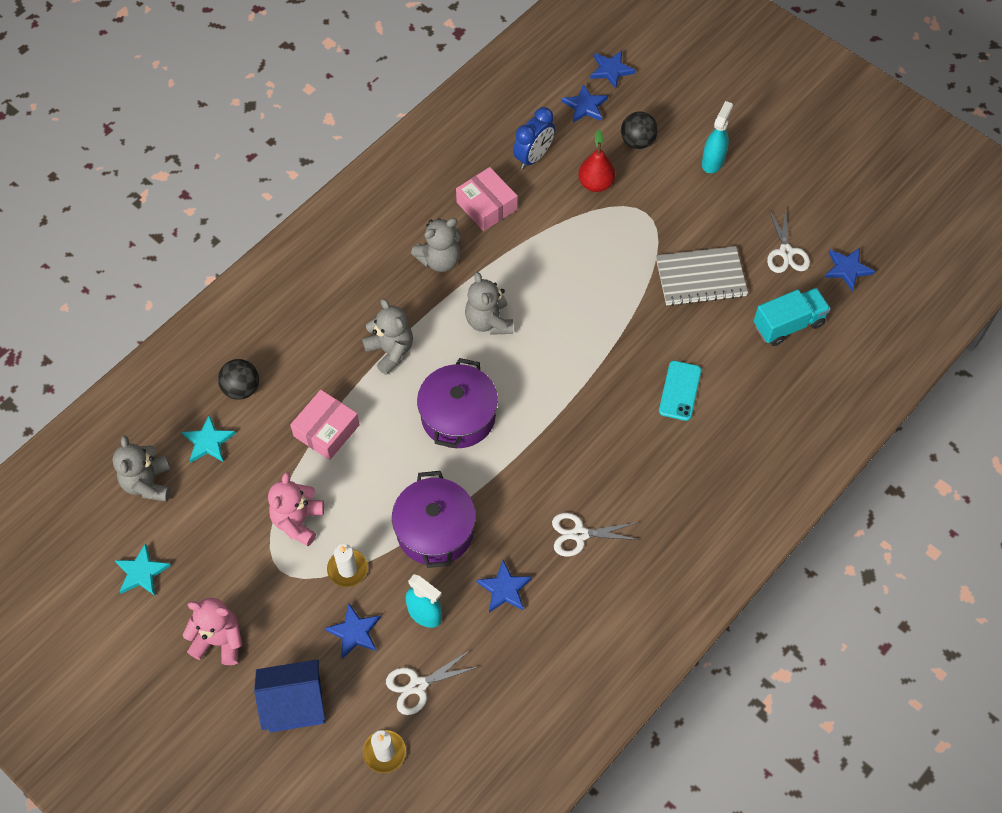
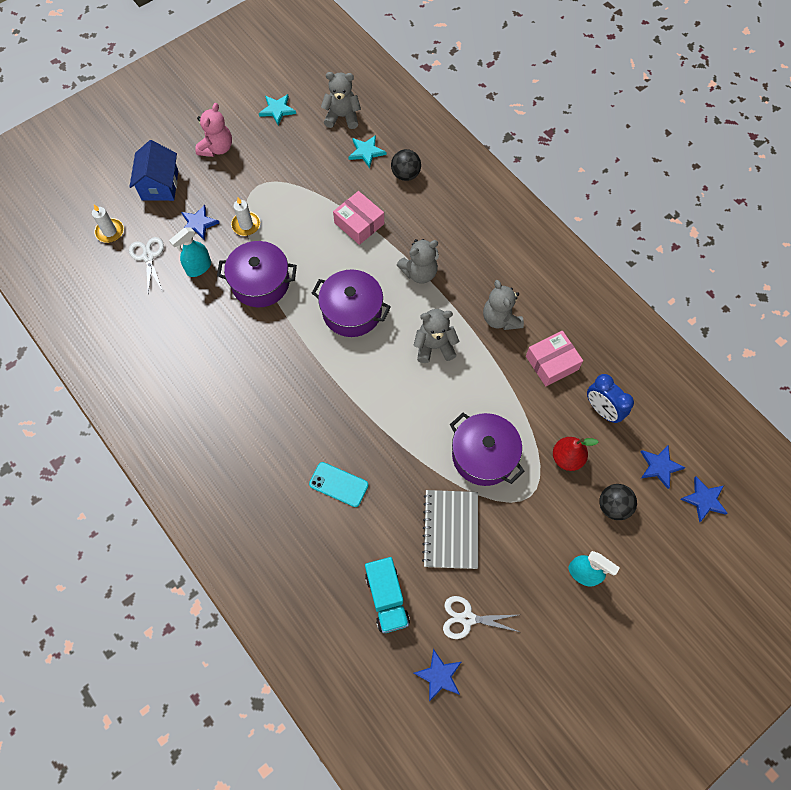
camera: 100 degrees right, 5 degrees up
(298, 521) = (291, 199): pink teddy bear -> none
(504, 589) = (201, 321): blue star -> none
(579, 534) = (230, 380): white scissors -> none
(611, 258) = (483, 455): none -> purple pot

